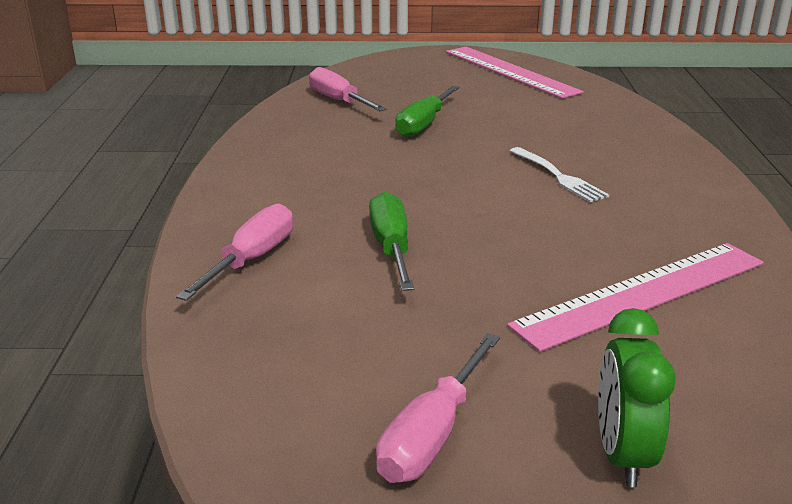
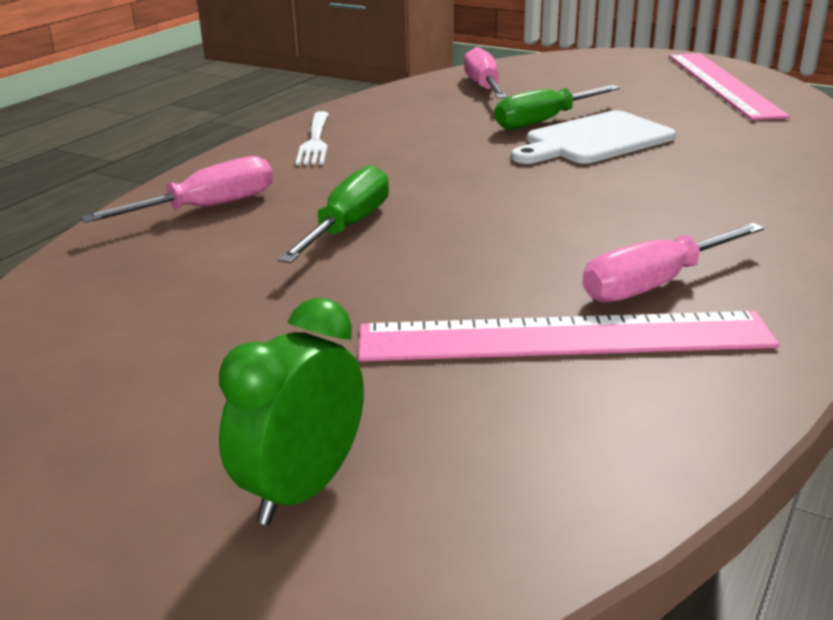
camera: 30 degrees right, 0 degrees up
(433, 434) = (147, 402): pink screwdriver -> pink screwdriver (655, 284)
(478, 134) = (594, 140): none -> white cutting board
(558, 176) = (632, 197): white fork -> white fork (315, 141)

